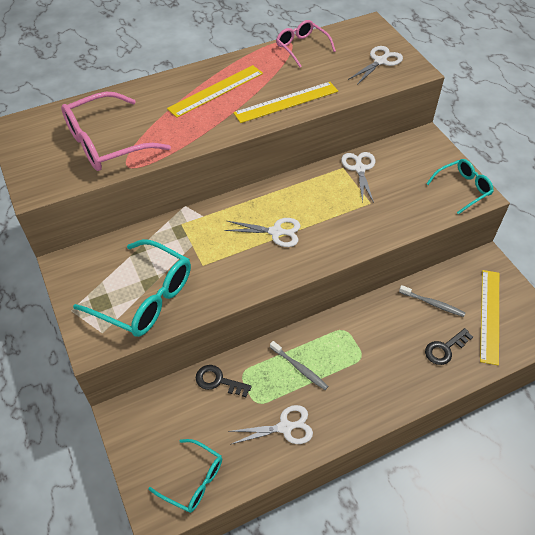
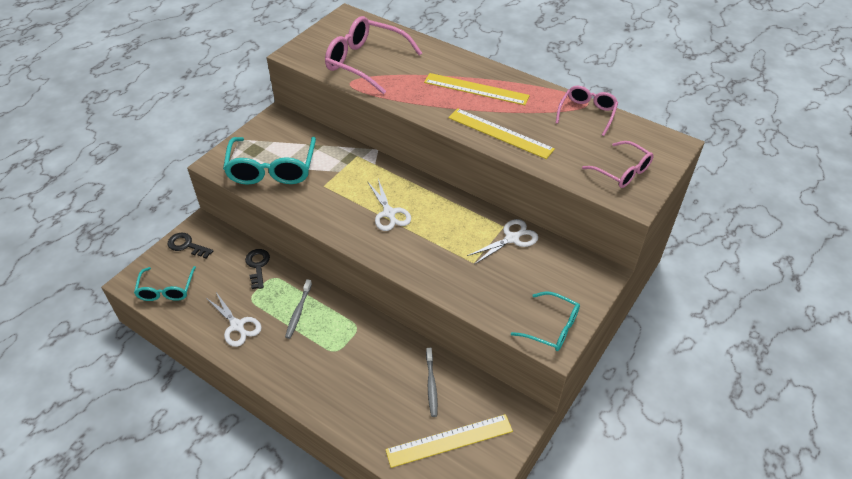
camera: 60 degrees right, 5 degrees down
(380, 61) = (622, 171): white scissors -> pink glasses
(444, 349) = (382, 414): black key -> black key (186, 245)

